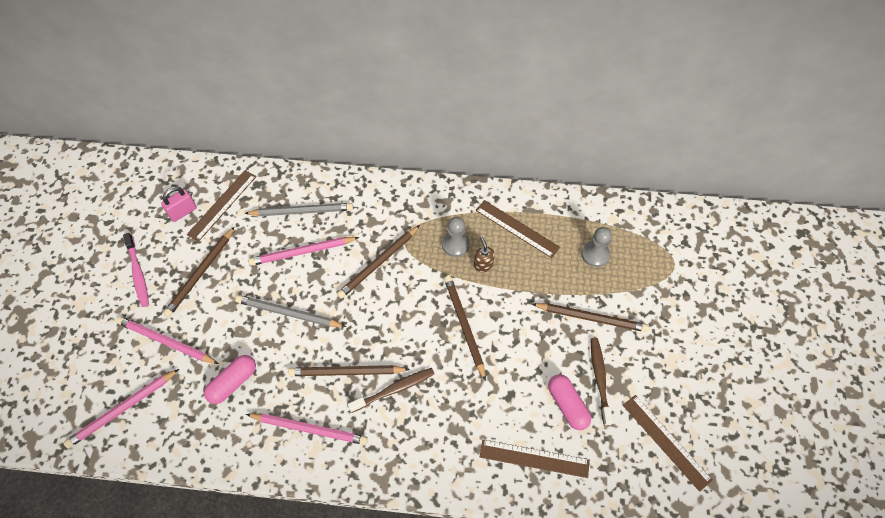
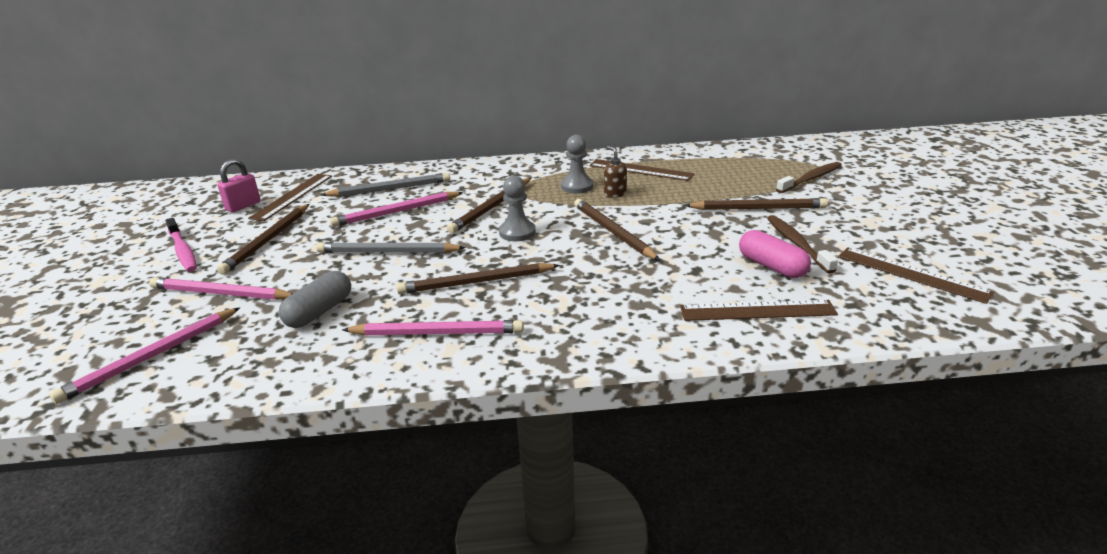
camera: 10 degrees left, 30 degrees down
(233, 383) = (319, 312): pink capsule -> grey capsule
(394, 389) = (544, 286): brown toothbrush -> brown toothbrush (810, 179)
(595, 254) = (735, 173): grey pawn -> grey pawn (517, 232)

